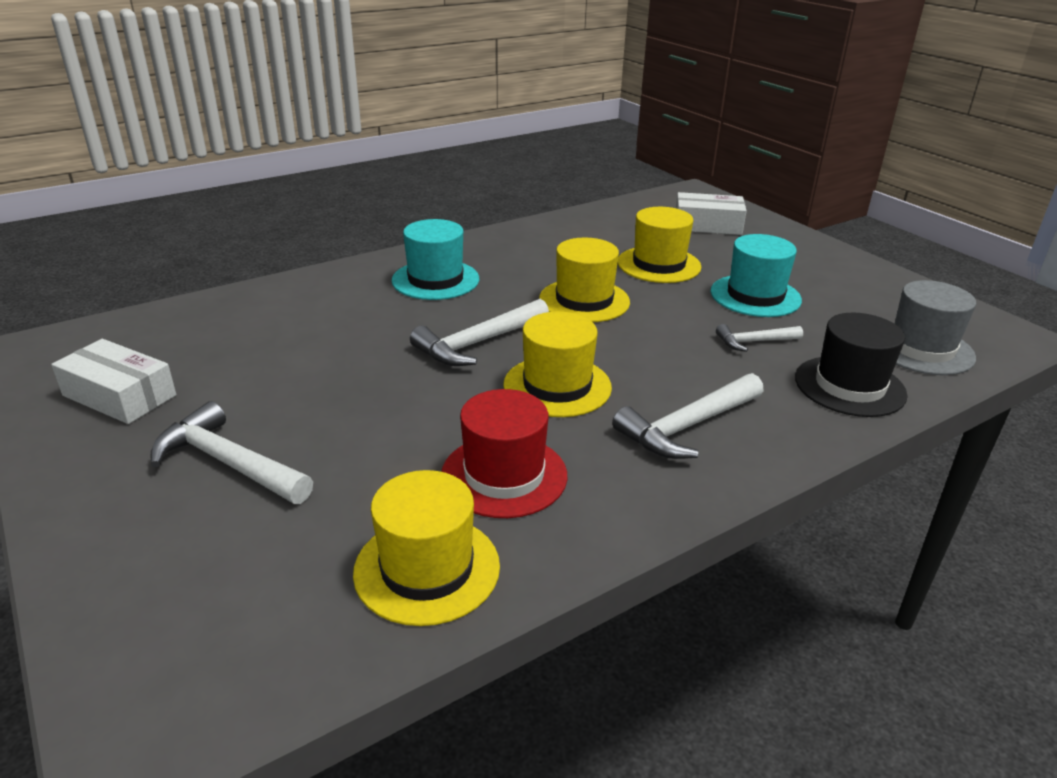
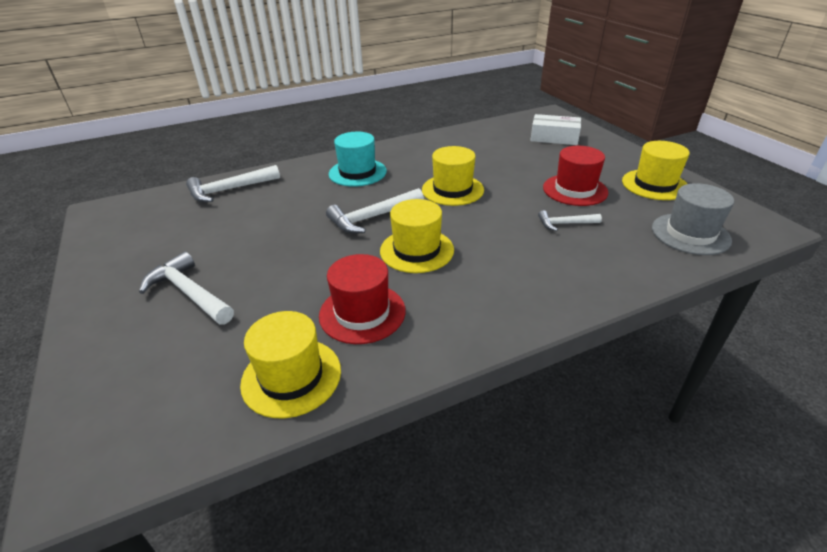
camera: 10 degrees right, 5 degrees up
(120, 395) = (139, 244): white box -> none
(659, 264) = (512, 165): yellow hat -> yellow hat (654, 184)
(687, 427) = (499, 285): white hammer -> white hammer (229, 190)
(755, 296) = (575, 190): turquoise hat -> red hat
(849, 386) = (627, 260): black hat -> none

